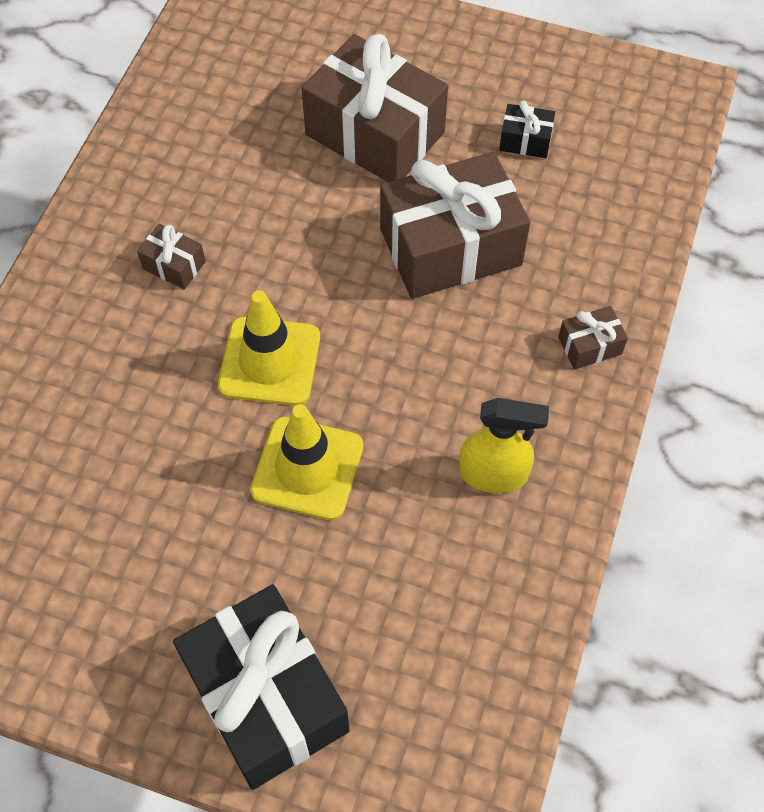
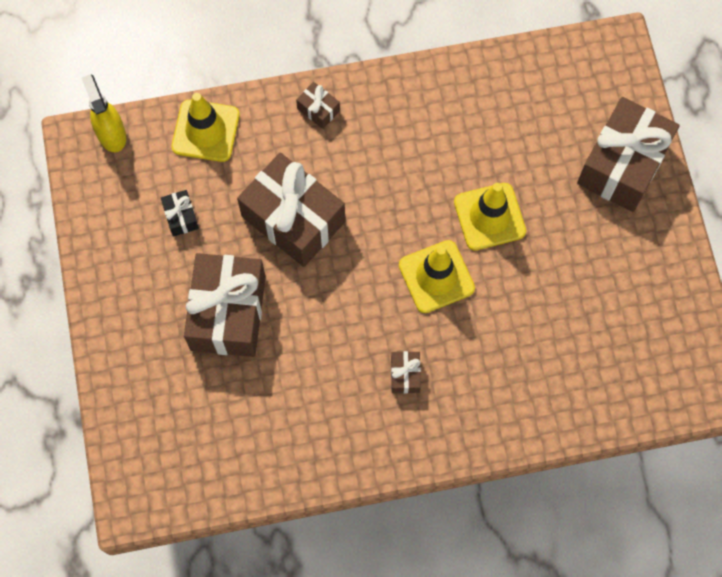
camera: 120 degrees left, 10 degrees up
(267, 697) = (622, 164): black gift -> brown gift
(494, 474) = (432, 121): yellow spray bottle -> yellow spray bottle (111, 134)
(628, 212) = (205, 131): none -> yellow traffic cone

